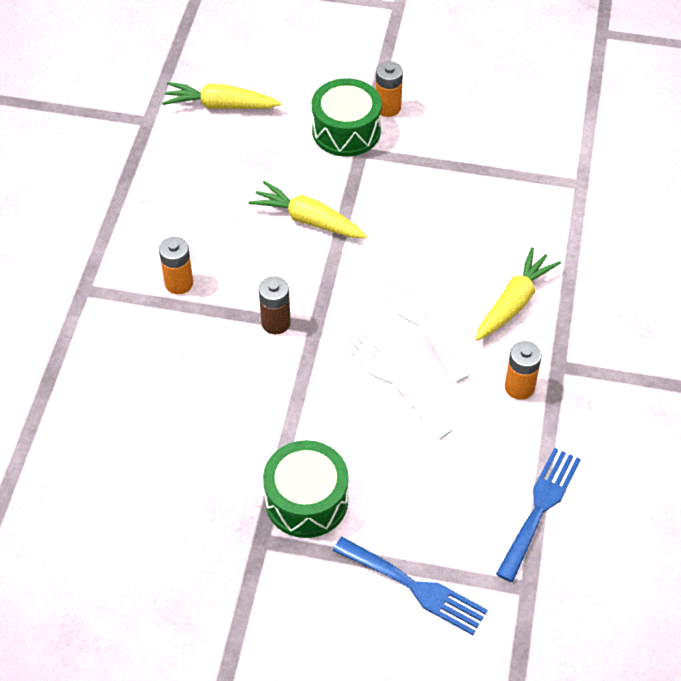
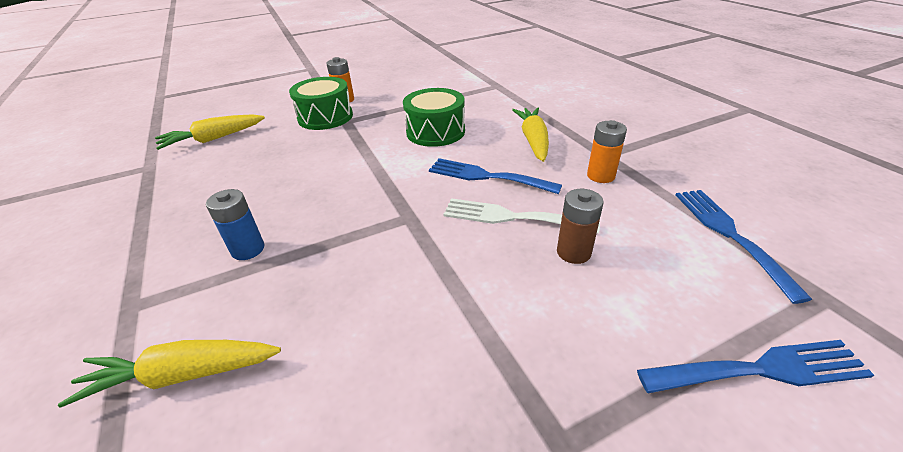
camera: 35 degrees left, 15 degrees down
(179, 283) = (248, 249): orange battery -> blue battery
(276, 323) = (371, 231): brown battery -> brown battery (573, 252)
(306, 500) = (557, 359): green drum -> green drum (435, 132)
(308, 220) = (339, 163): yellow carrot -> yellow carrot (182, 375)
(419, 322) = (486, 176): white fork -> blue fork

